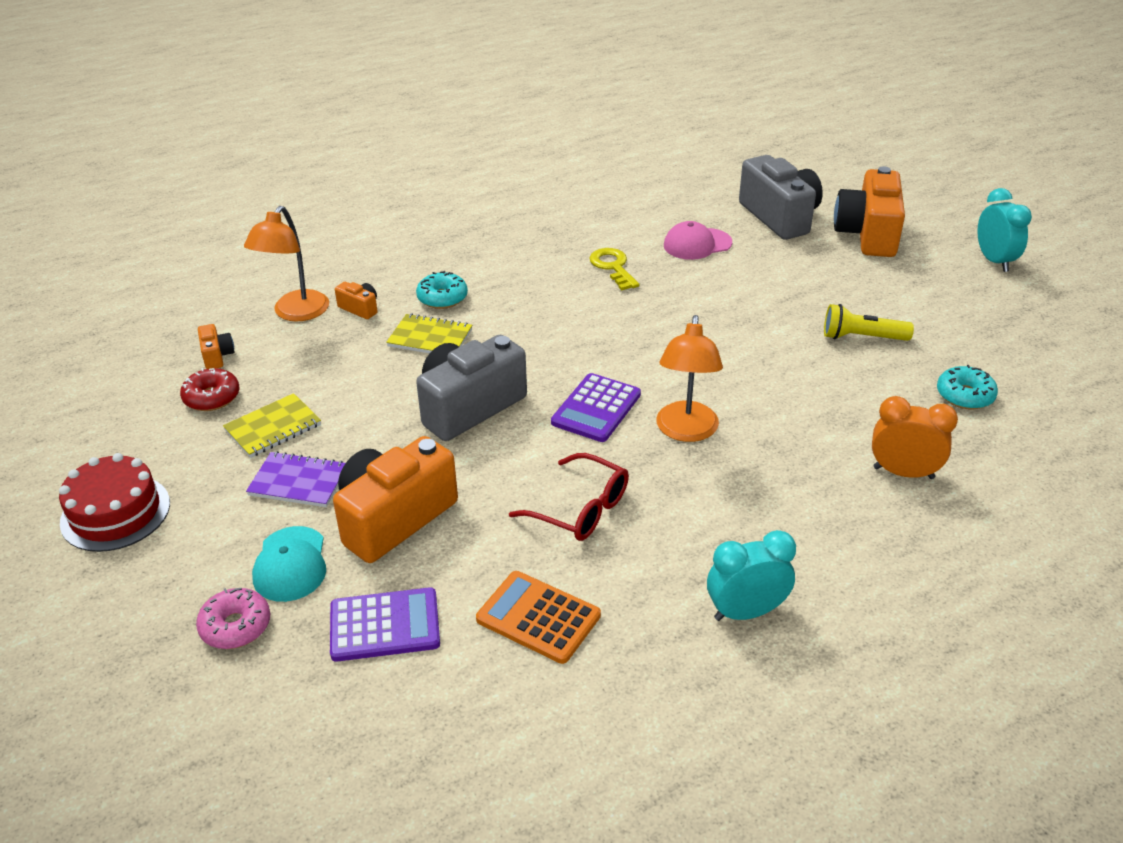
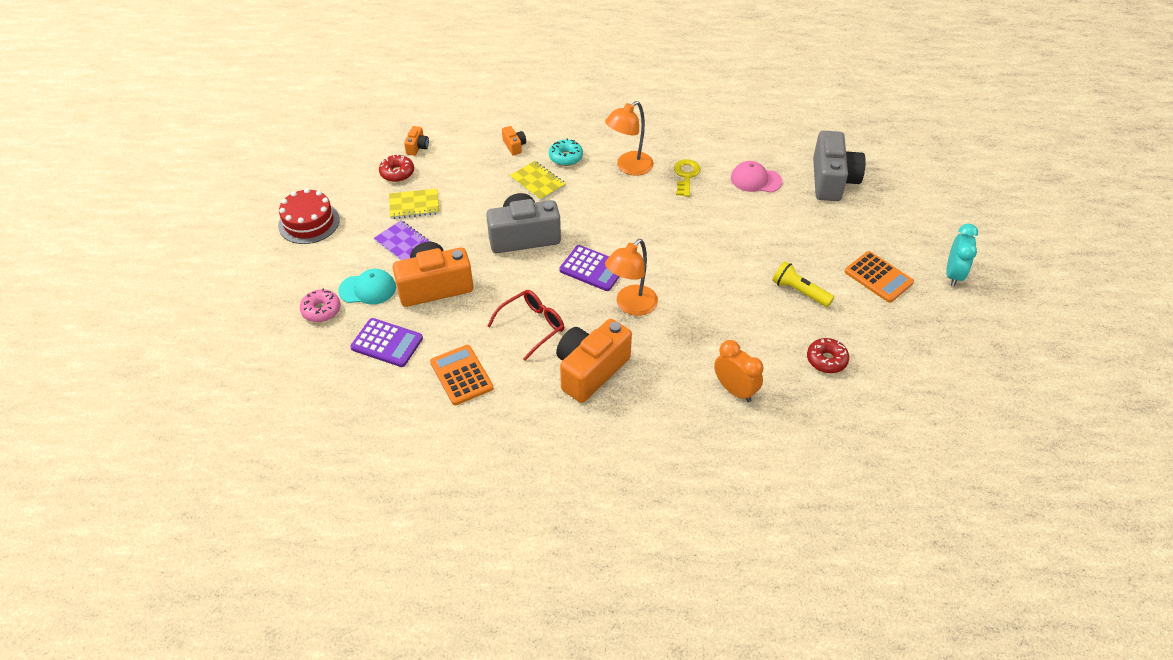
camera: 30 degrees right, 10 degrees up
(290, 564) = (368, 289): turquoise cap -> turquoise cap turned 120 degrees counterclockwise
(296, 313) = (477, 135): orange lamp -> orange lamp (629, 167)
(581, 509) = (532, 326): red glasses -> red glasses turned 105 degrees counterclockwise
(596, 408) = (592, 269): purple calculator -> purple calculator turned 120 degrees counterclockwise
(746, 612) = (567, 425): turquoise clock -> none
(868, 234) = (882, 218): orange camera -> orange camera (590, 370)
(926, 291) = (878, 277): none -> orange calculator
(965, 395) = (826, 360): turquoise donut -> red donut

